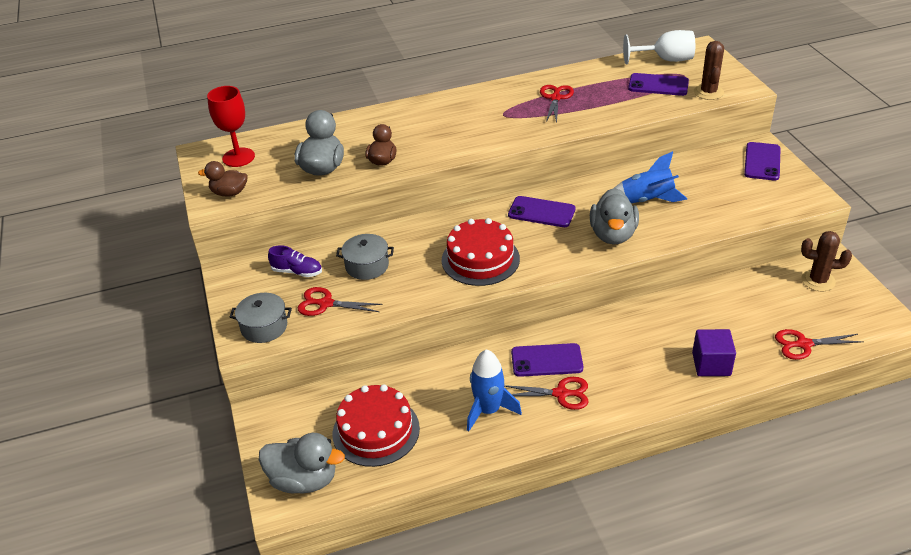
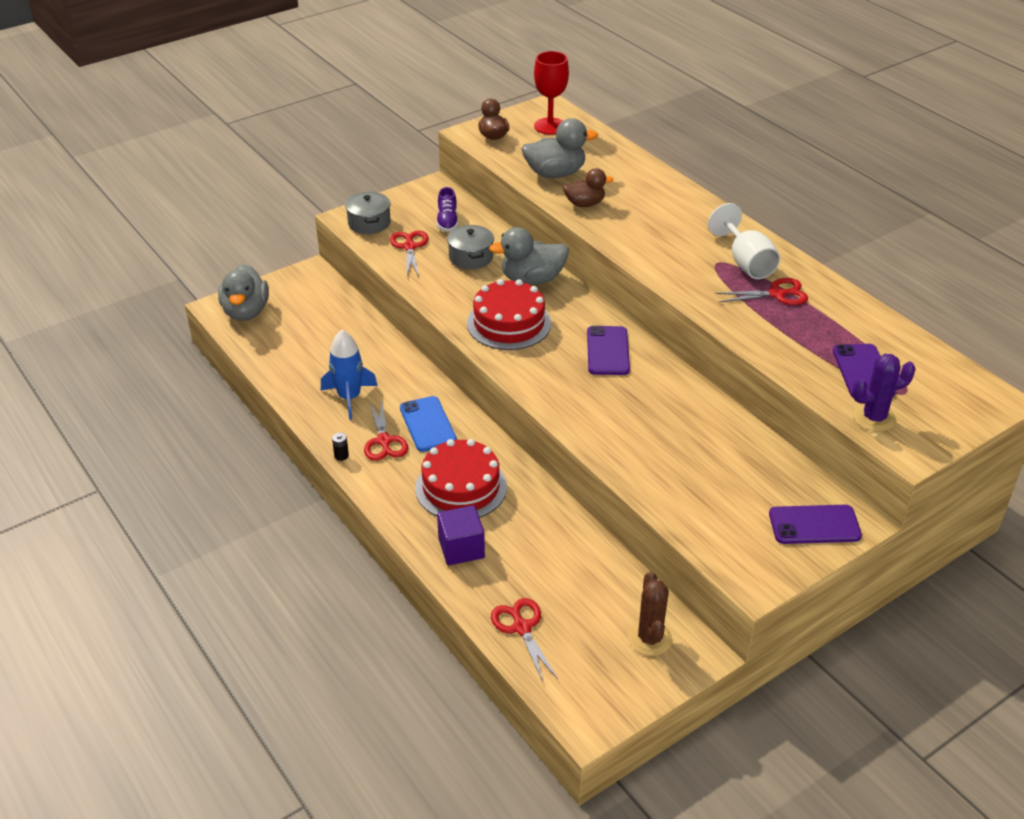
camera: 70 degrees right, 0 degrees up
(376, 431) = (308, 337): red cake -> red cake (461, 487)
(546, 360) = (428, 424): purple phone -> blue phone
(572, 427) = (341, 456): none -> black battery
(613, 235) = (591, 409): grey duck -> grey duck (532, 279)
(646, 200) = (670, 428): blue rocket -> none
(666, 60) = (936, 372): white goblet -> white goblet (746, 263)
(708, 92) = (874, 418): brown cactus -> purple cactus

